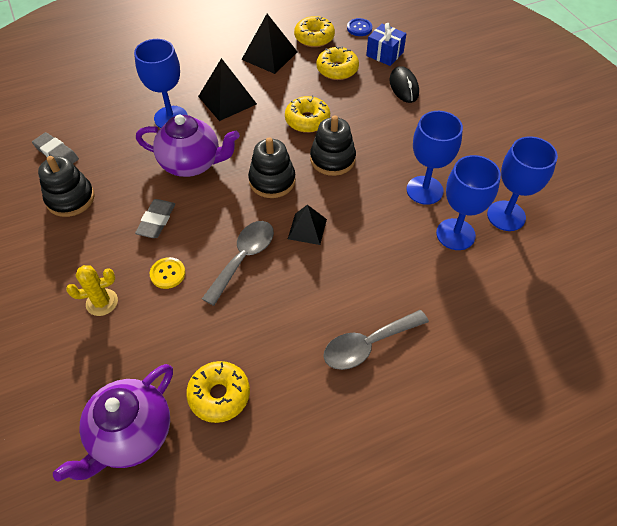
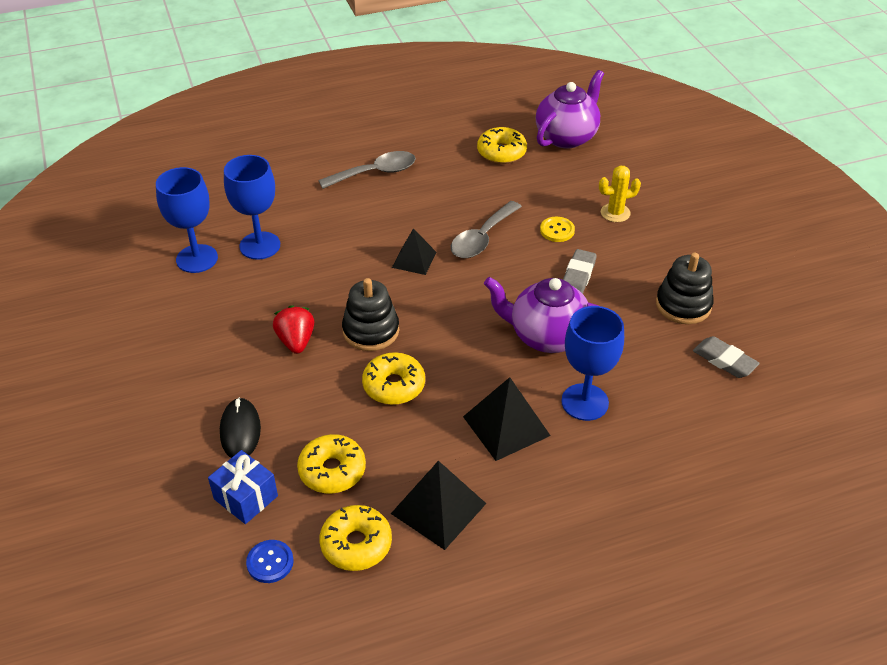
camera: 175 degrees left, 10 degrees down
(272, 181) = (448, 310): black stacking toy -> none
(388, 147) = (296, 341): none -> red strawberry
(424, 190) = (273, 289): blue goblet -> none

